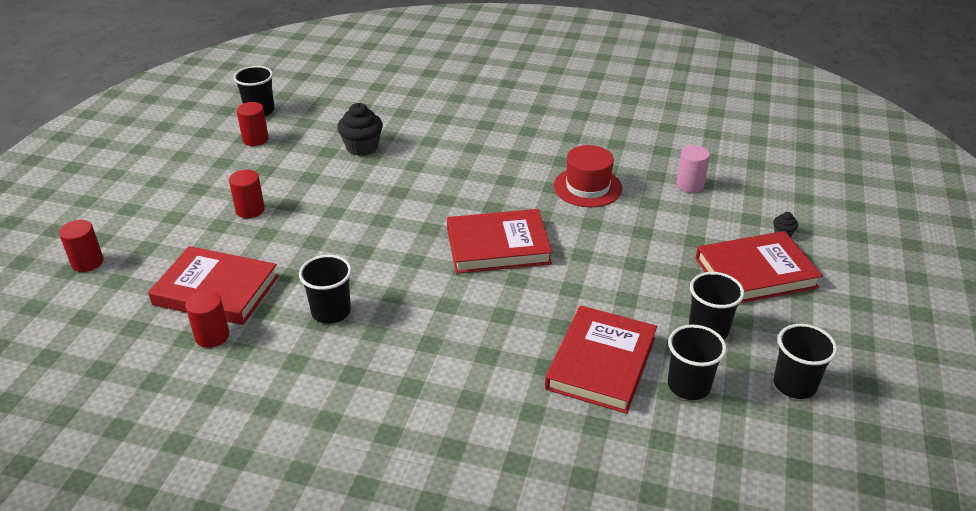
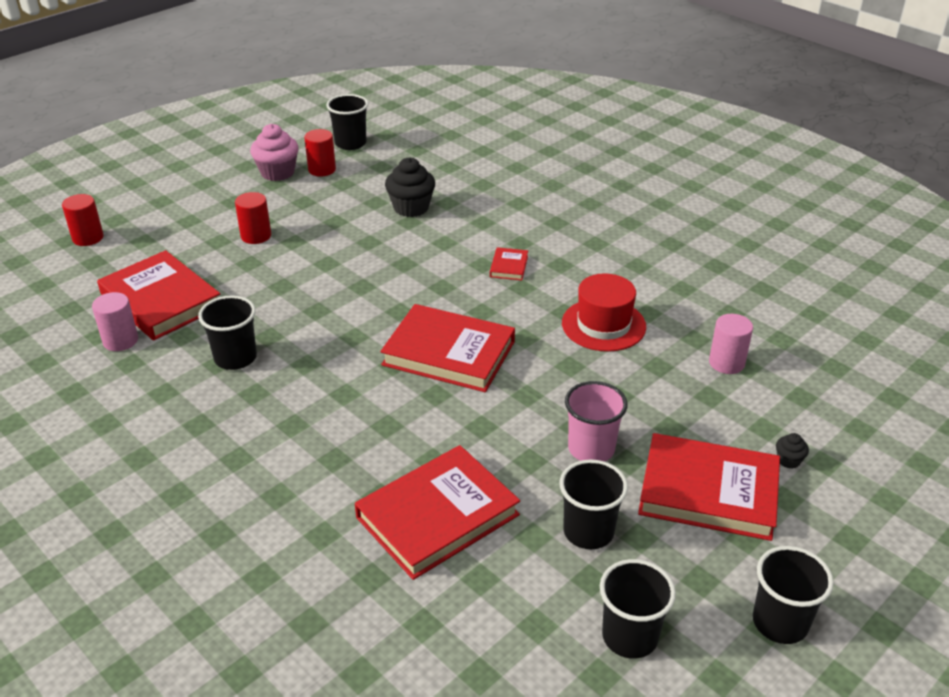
camera: 30 degrees right, 0 degrees up
(212, 336) = (120, 341): red cylinder -> pink cylinder
(217, 153) = (277, 172): none -> pink cupcake
(481, 168) = (509, 266): none -> red book
(658, 275) = (591, 449): none -> pink cup
(688, 386) = (507, 581): black cup -> black cup (780, 622)

